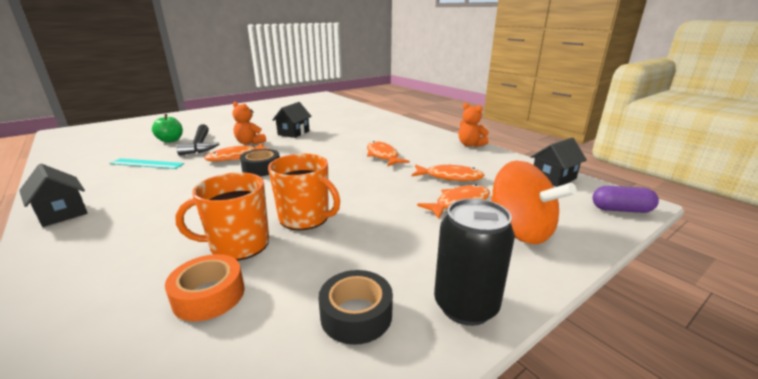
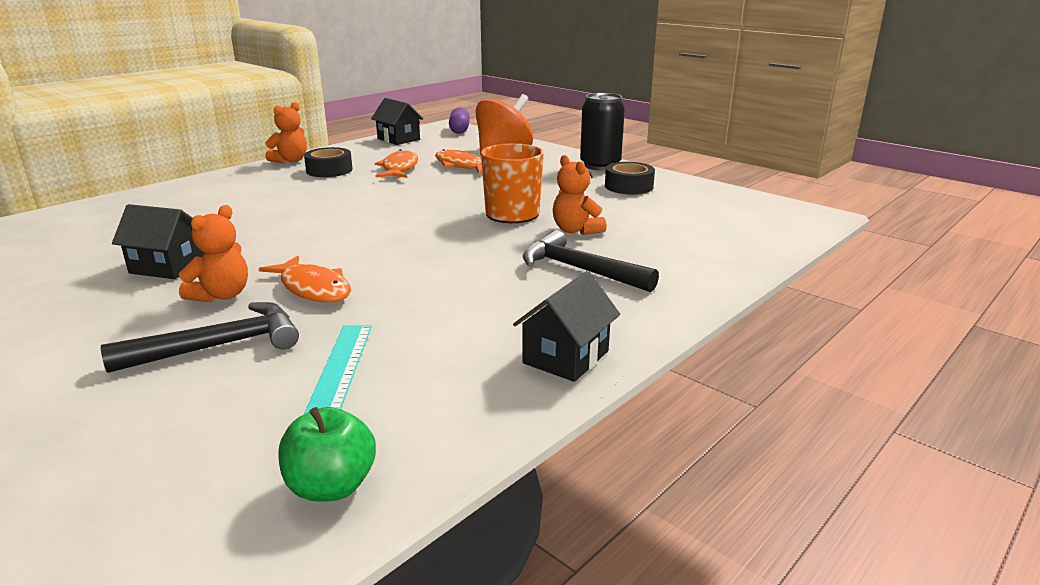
camera: 100 degrees left, 0 degrees up
(159, 234) = (579, 270): none -> black hammer
(171, 140) = (153, 403): green apple -> green apple (331, 486)
(209, 295) = (646, 225): orange tape -> none
(238, 245) = (576, 230): orange mug -> orange teddy bear
(261, 168) = (372, 258): black tape -> black tape (329, 170)
(383, 156) = (325, 196): orange fish -> none

